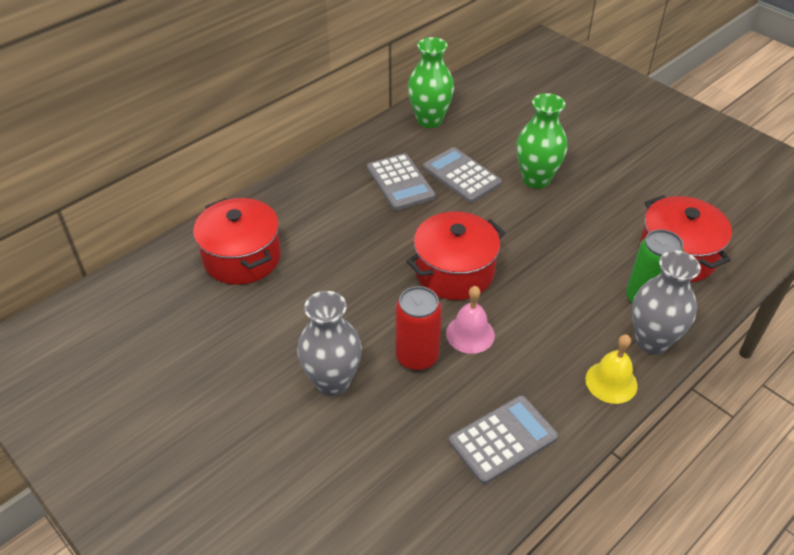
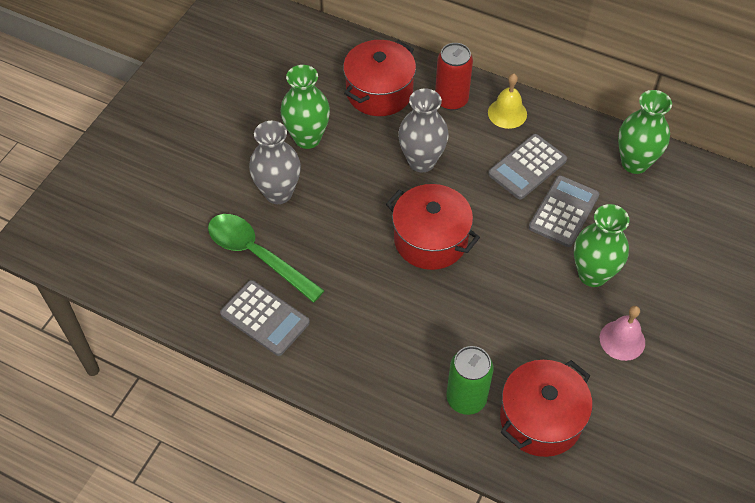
camera: 70 degrees right, 10 degrees up
(268, 335) = (307, 138): none -> green vase
(412, 425) = (257, 255): none -> green spoon
(417, 357) = (324, 239): red can -> red can (451, 100)
(470, 334) = (363, 269): pink bell -> pink bell (622, 340)
(611, 382) = (353, 385): yellow bell -> yellow bell (507, 113)
(652, 341) = (414, 411): grey vase -> grey vase (421, 161)

